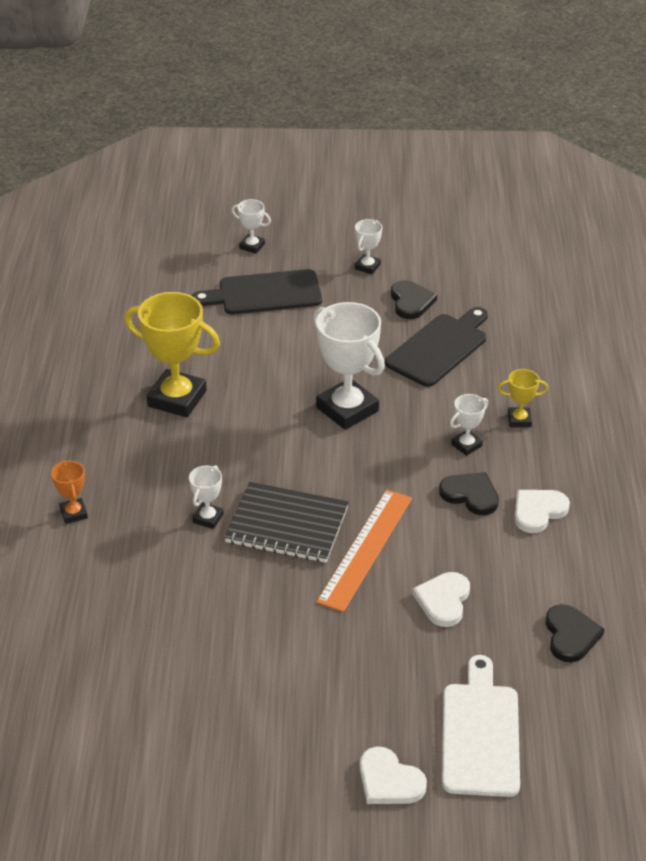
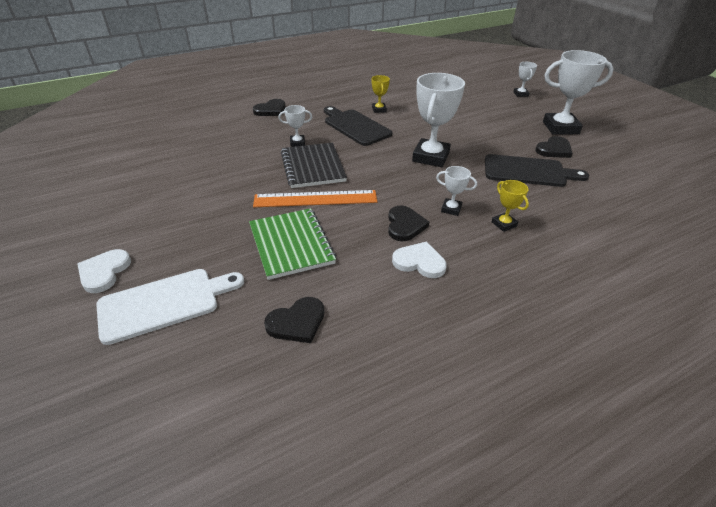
camera: 60 degrees right, 0 degrees up
(73, 513) = (271, 110): orange trophy -> black heart
(177, 399) = (379, 109): yellow trophy -> yellow trophy, size x0.48
(264, 293) = (490, 107): black cutting board -> black cutting board (355, 126)
(367, 267) = (560, 128): white trophy -> white trophy, size x2.07
(443, 600) = (291, 244): white heart -> green notebook

